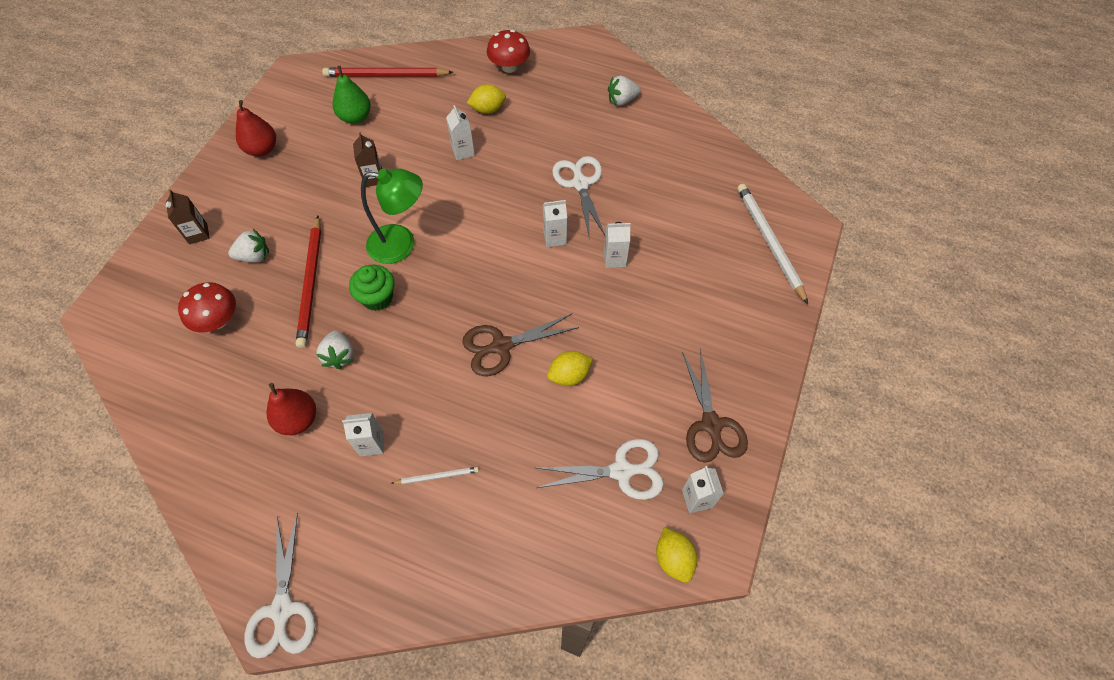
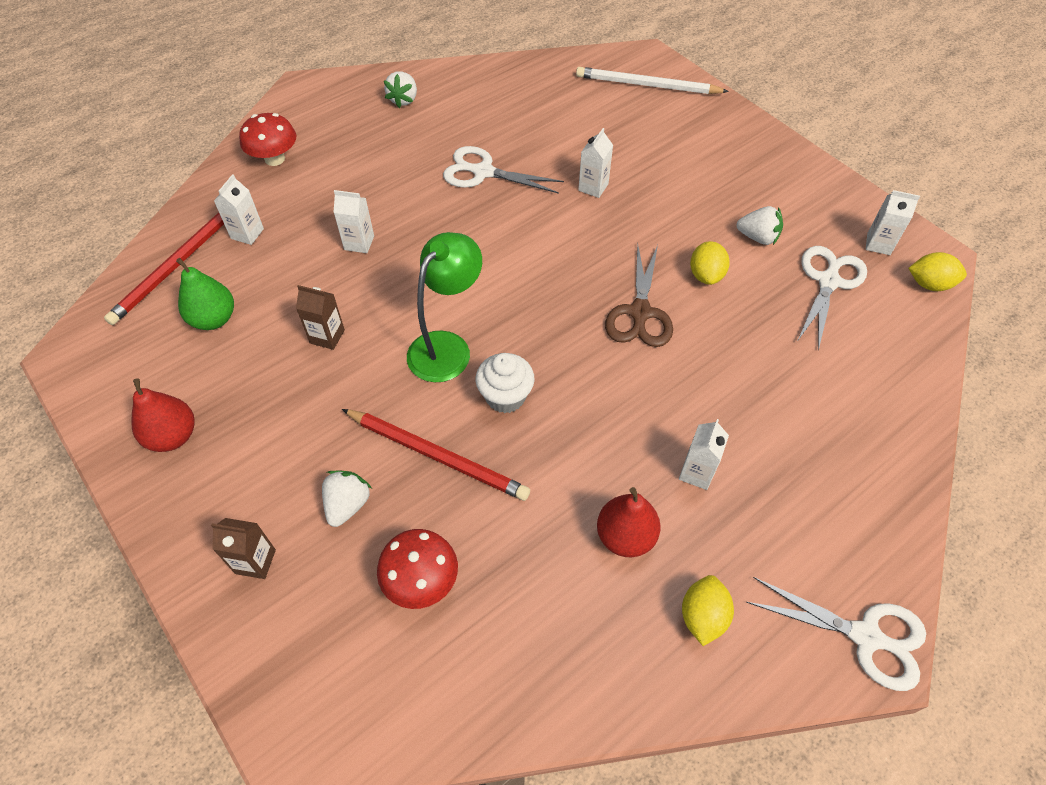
camera: 60 degrees left, 5 degrees down
(339, 356) = (561, 463): white strawberry -> white strawberry (758, 237)
(377, 298) = (505, 396): green cupcake -> white cupcake
(437, 476) = (766, 427): white pencil -> none
(488, 109) = (318, 199): yellow lemon -> yellow lemon (702, 616)
(555, 237) = (535, 218): white carton -> white carton (247, 233)
(711, 424) = (811, 203): brown scissors -> none

